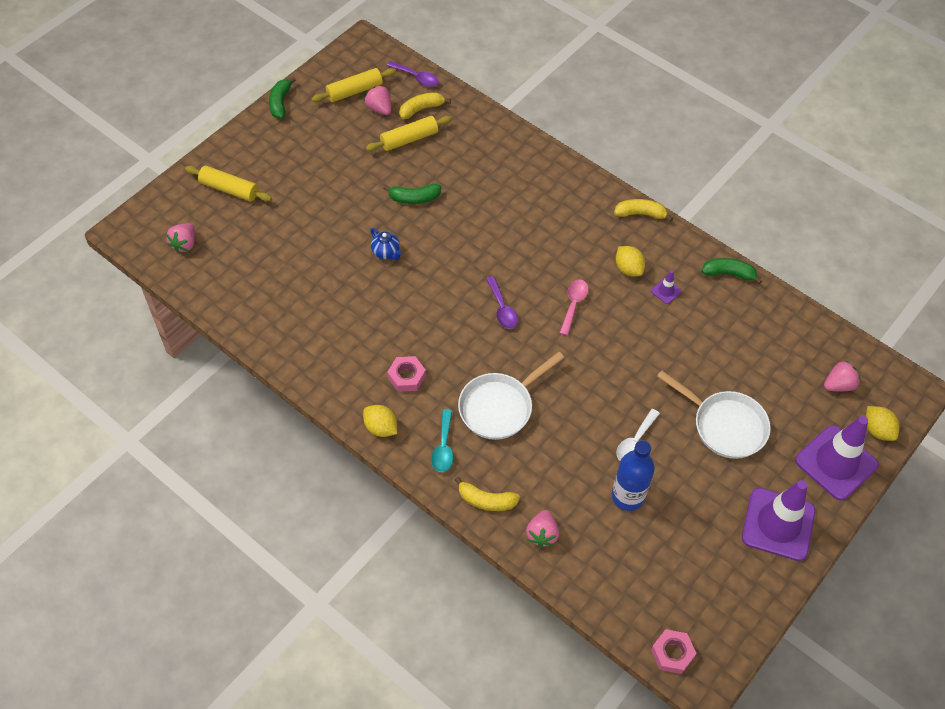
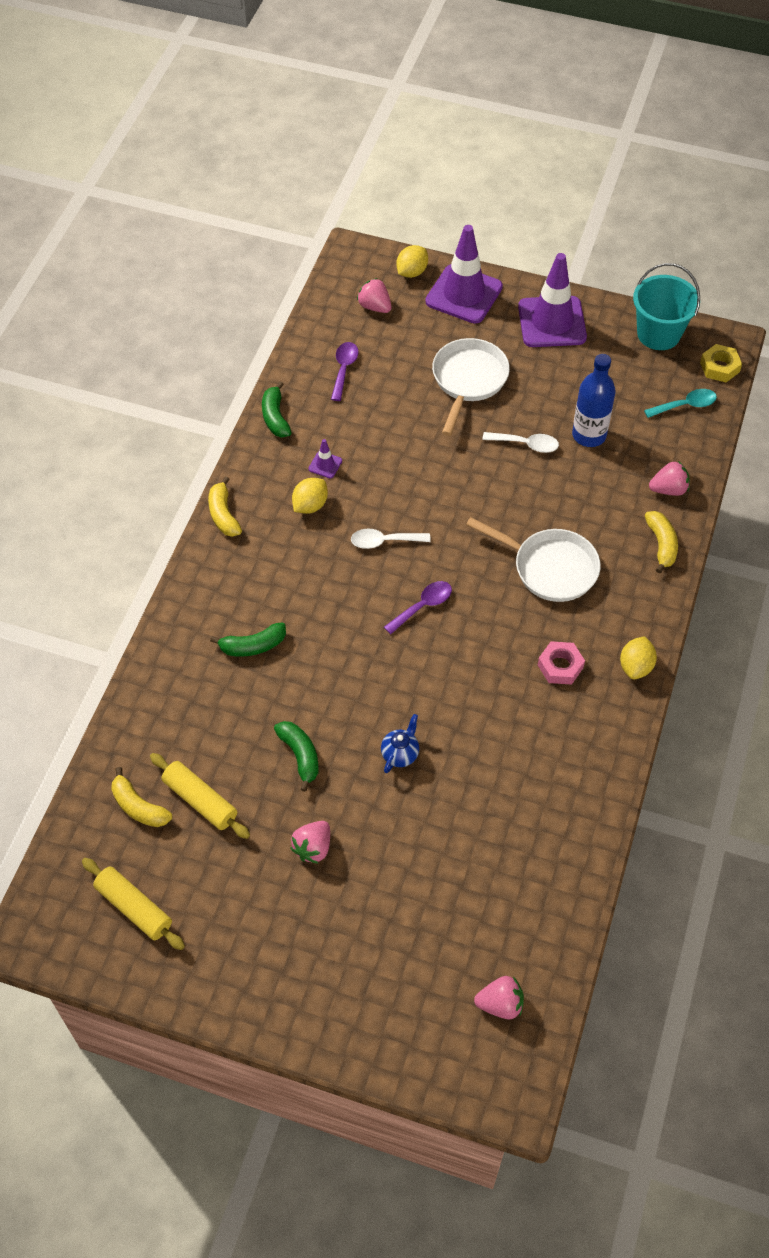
camera: 110 degrees left, 0 degrees up
(229, 189) = (382, 992): yellow rolling pin -> none
(280, 103) = (194, 1001): green banana -> green banana (253, 646)
(379, 109) = (157, 860): pink strawberry -> pink strawberry (313, 848)
(416, 77) = (78, 836): purple spoon -> purple spoon (344, 369)
(443, 447) = (625, 601): turquoise spoon -> turquoise spoon (685, 405)
(573, 305) = (384, 541): pink spoon -> white spoon
(672, 653) = (719, 367): pink nut -> yellow nut
(734, 616) = (658, 334): none -> turquoise bucket

